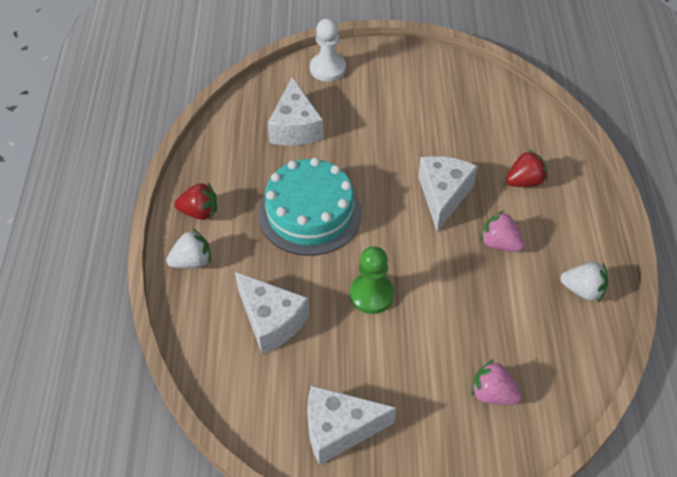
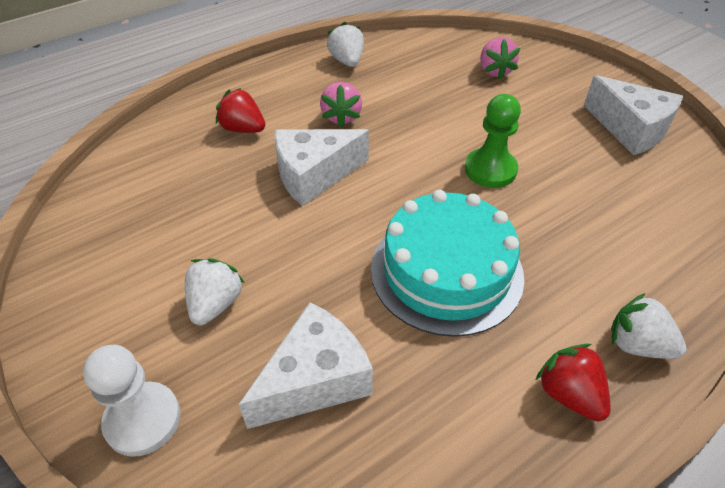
camera: 125 degrees left, 5 degrees down
(271, 321) = (606, 224): white cheese -> none
(372, 111) = (215, 304): none -> white strawberry

